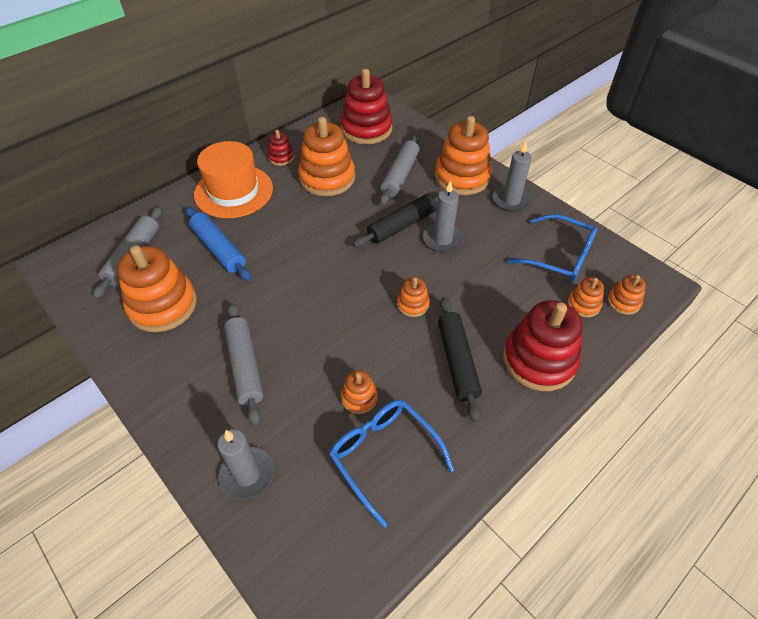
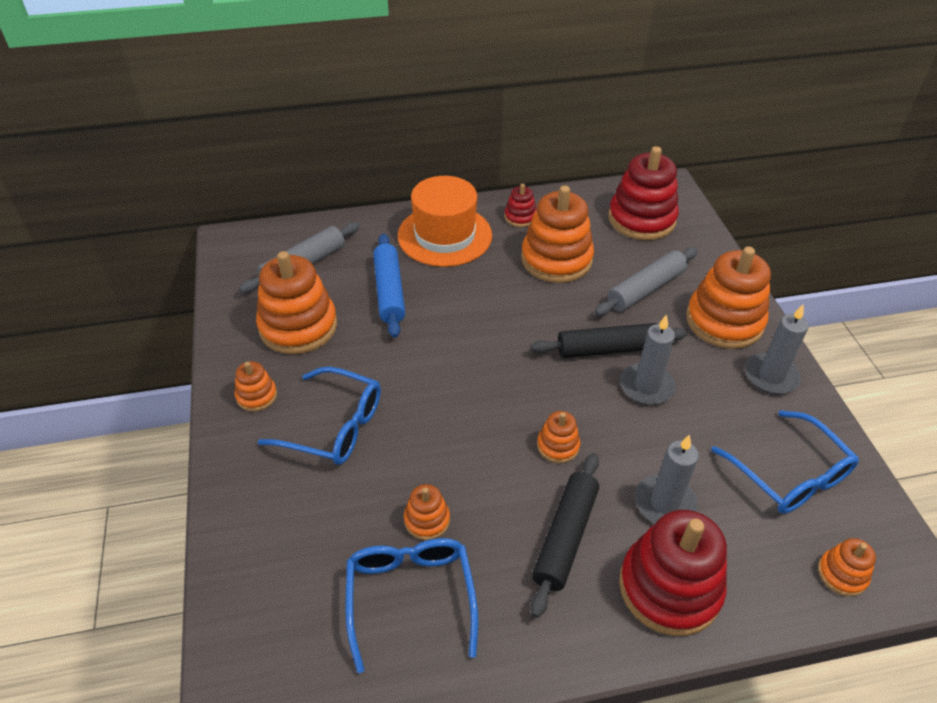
camera: 30 degrees right, 5 degrees down
(245, 366) = (334, 426): grey rolling pin -> blue glasses
(247, 474) = (264, 538): grey candle -> grey candle (665, 503)
(583, 304) = (780, 550): orange stacking toy -> orange stacking toy (256, 396)

